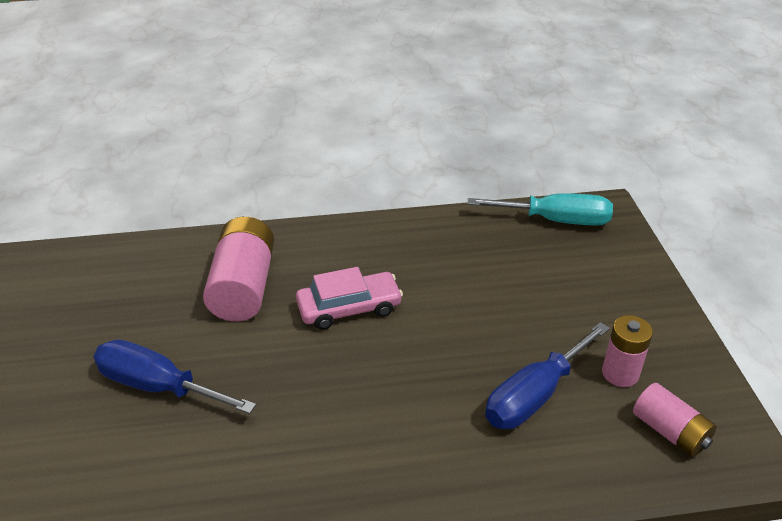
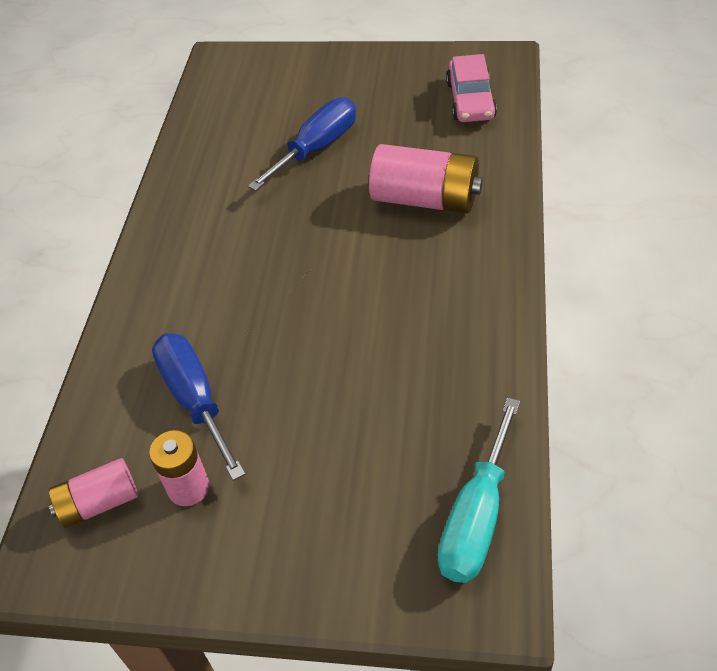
camera: 110 degrees right, 10 degrees up
(349, 308) = (369, 274): pink car -> pink car (470, 100)

